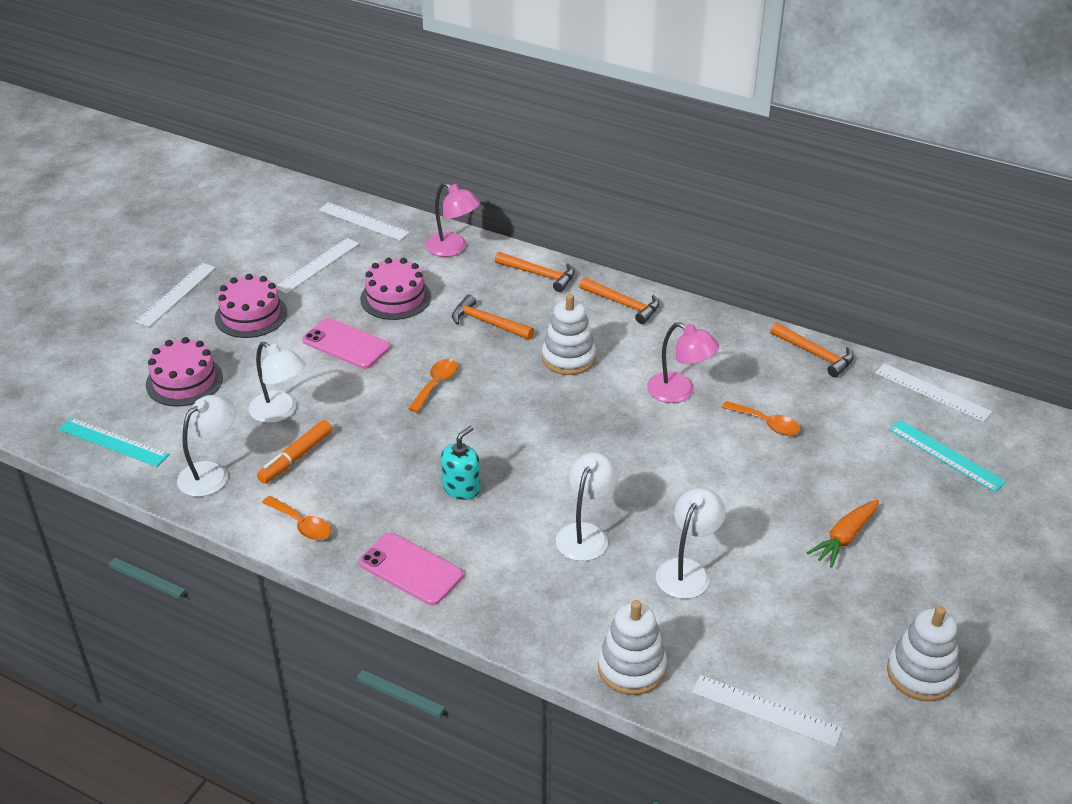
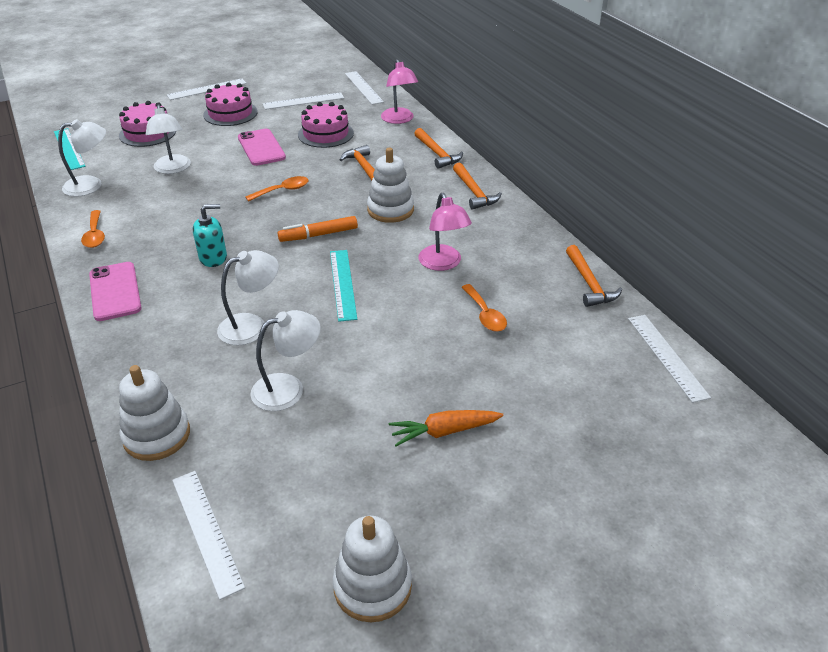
camera: 35 degrees right, 0 degrees up
(296, 457) = (146, 197): orange marker -> orange marker (319, 235)
(946, 455) = (620, 412): turquoise ruler -> turquoise ruler (343, 284)

